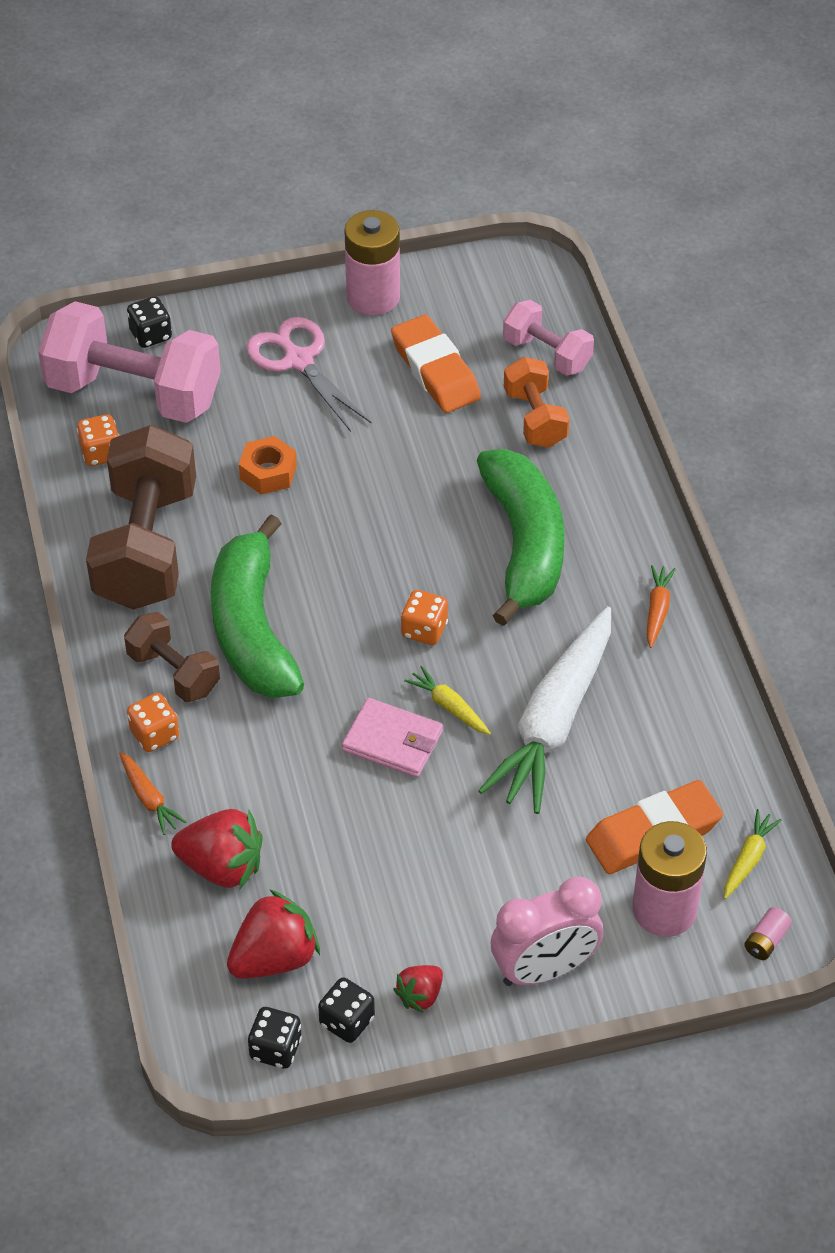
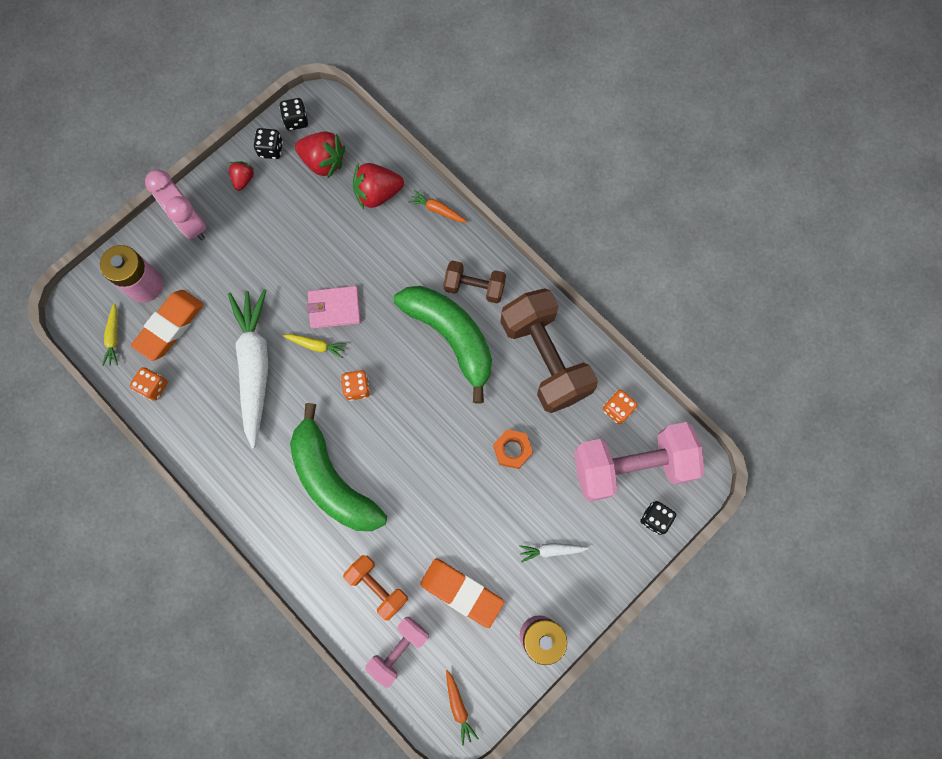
camera: 150 degrees right, 25 degrees up
(154, 734) = (459, 246): orange dice -> orange dice (153, 386)
(274, 958) = (323, 162): red strawberry -> red strawberry turned 90 degrees counterclockwise
(298, 360) = (551, 550): pink scissors -> white carrot
(544, 969) = (190, 223): pink clock -> pink clock turned 75 degrees counterclockwise
(547, 354) = (399, 649): pink dumbbell -> pink dumbbell turned 60 degrees counterclockwise
(657, 610) = (232, 475): orange carrot -> orange carrot (458, 707)
(766, 941) = (86, 295): pink battery -> none

